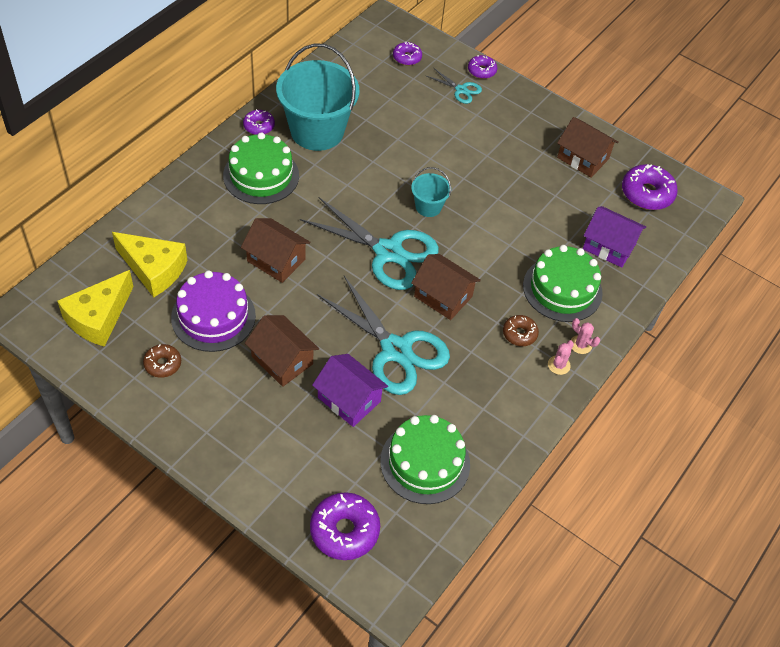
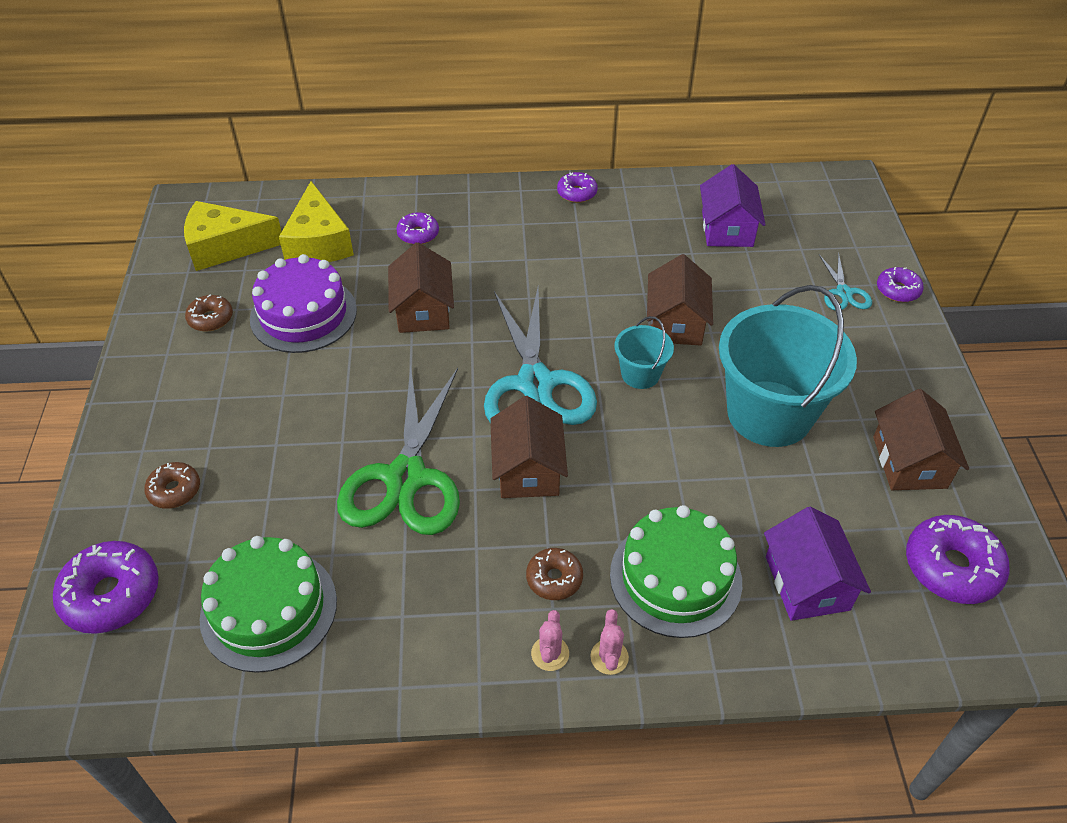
camera: 55 degrees right, 5 degrees down
(261, 175) = (517, 233): green cake -> none
(282, 360) = (298, 396): brown house -> brown house (675, 322)
(295, 460) = (174, 490): none -> brown donut
(317, 131) = (626, 231): turquoise bucket -> turquoise bucket (769, 413)
(349, 399) = (297, 482): purple house -> purple house (727, 229)
(396, 350) = (406, 478): turquoise scissors -> green scissors
(407, 57) = (821, 226): purple donut -> purple donut (418, 234)
(559, 365) = (550, 653): pink cactus -> pink cactus turned 75 degrees counterclockwise

